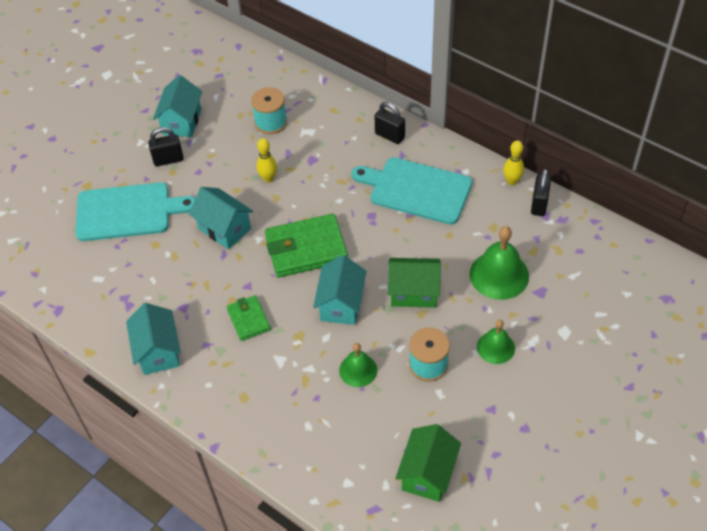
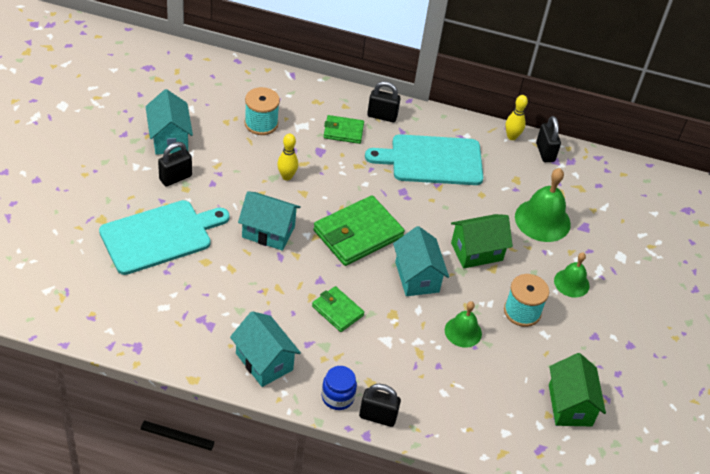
camera: 30 degrees left, 5 degrees down
(206, 403) = (337, 397): none -> blue jar
(233, 432) = (377, 416): none -> black padlock
(344, 144) = (343, 131): none -> green wallet

